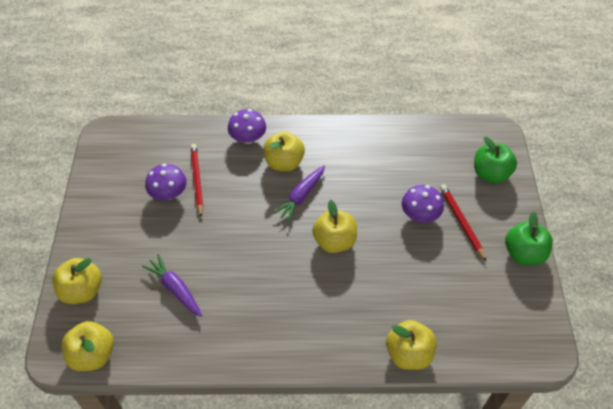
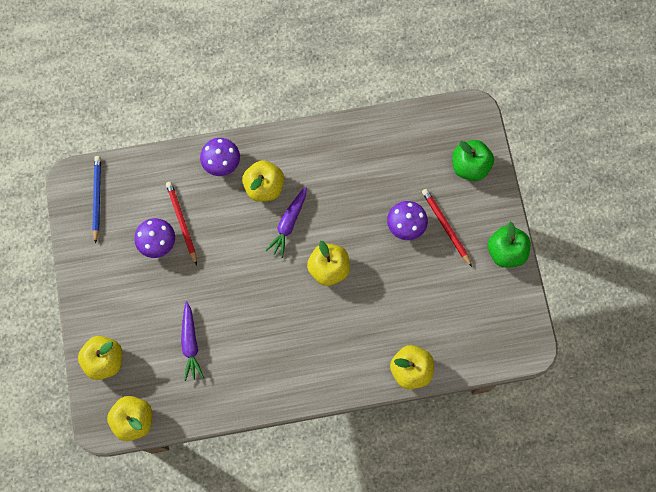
camera: 10 degrees left, 20 degrees up
(123, 149) = (97, 198): none -> blue pencil
(175, 289) = (190, 343): purple carrot -> purple carrot turned 135 degrees counterclockwise

